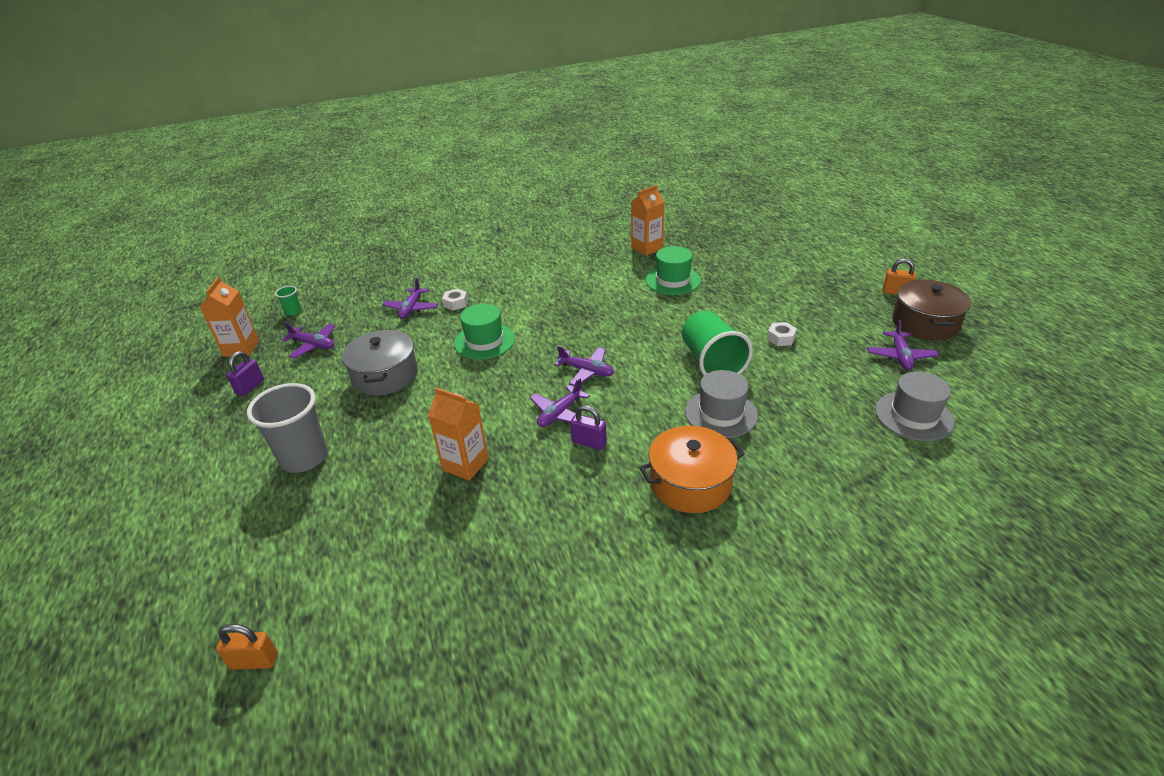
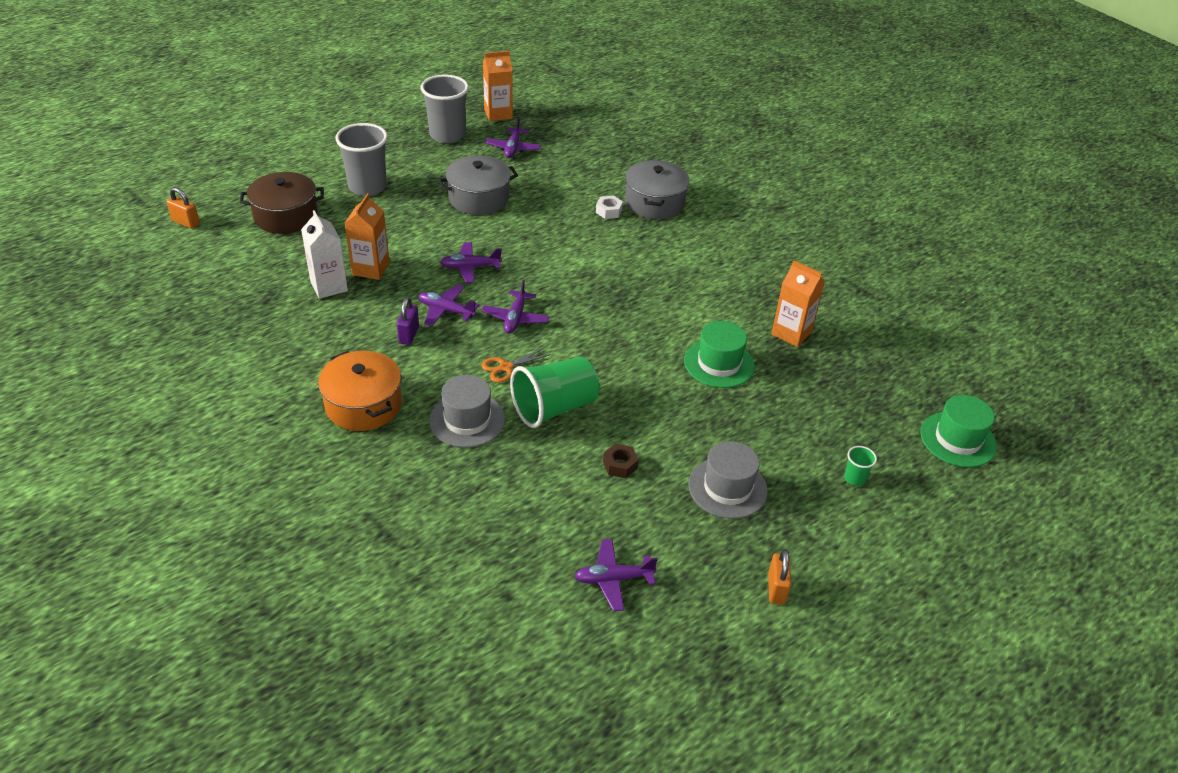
camera: 70 degrees right, 5 degrees up
(250, 387) = (447, 135): purple padlock -> grey cup
(254, 661) = (186, 222): orange padlock -> orange padlock turned 45 degrees counterclockwise
(293, 311) = (561, 122): green cup -> green cup (854, 478)
(411, 308) = (589, 186): purple plane -> purple plane (470, 267)
(458, 280) = (654, 203): none -> grey pot
(482, 502) = (329, 286): none -> white carton
(484, 341) = (547, 243): green hat -> green hat (958, 439)
(654, 384) = (506, 367): none -> orange scissors
(781, 338) = (620, 465): white nut -> brown nut
(913, 416) = (493, 580): grey hat -> grey hat (727, 488)
(925, 323) = (702, 614): brown pot -> brown pot (286, 216)

